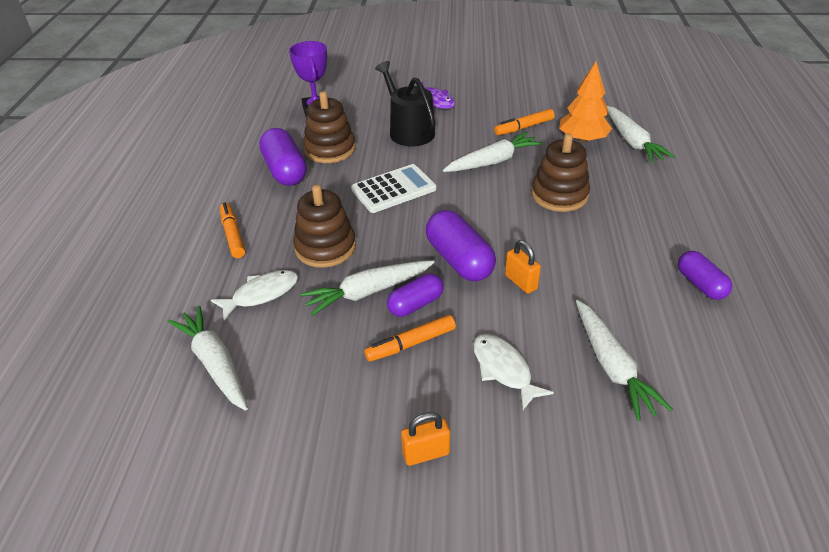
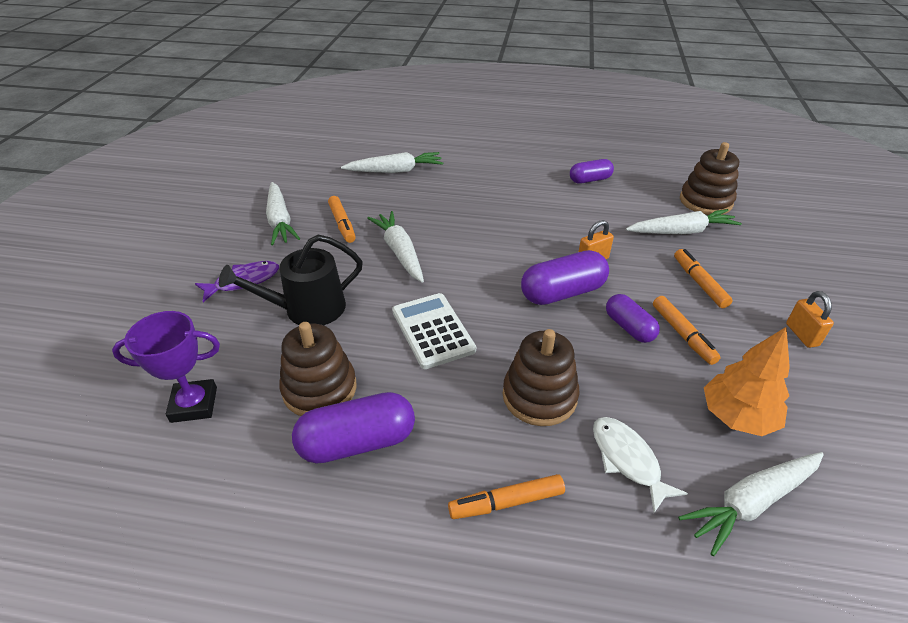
camera: 85 degrees left, 0 degrees up
(368, 292) = (614, 361): white carrot -> white carrot (280, 221)
(503, 369) = (699, 283): white fish -> orange marker
(559, 195) = (468, 221): brown stacking toy -> brown stacking toy (705, 201)
(582, 139) = (380, 194): orange tree -> orange tree (737, 417)

